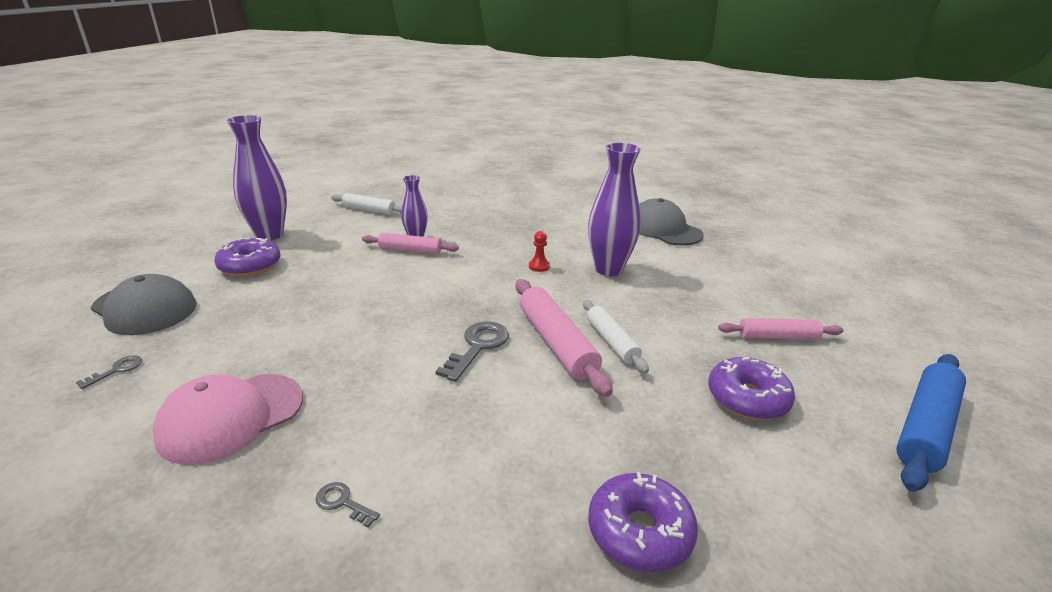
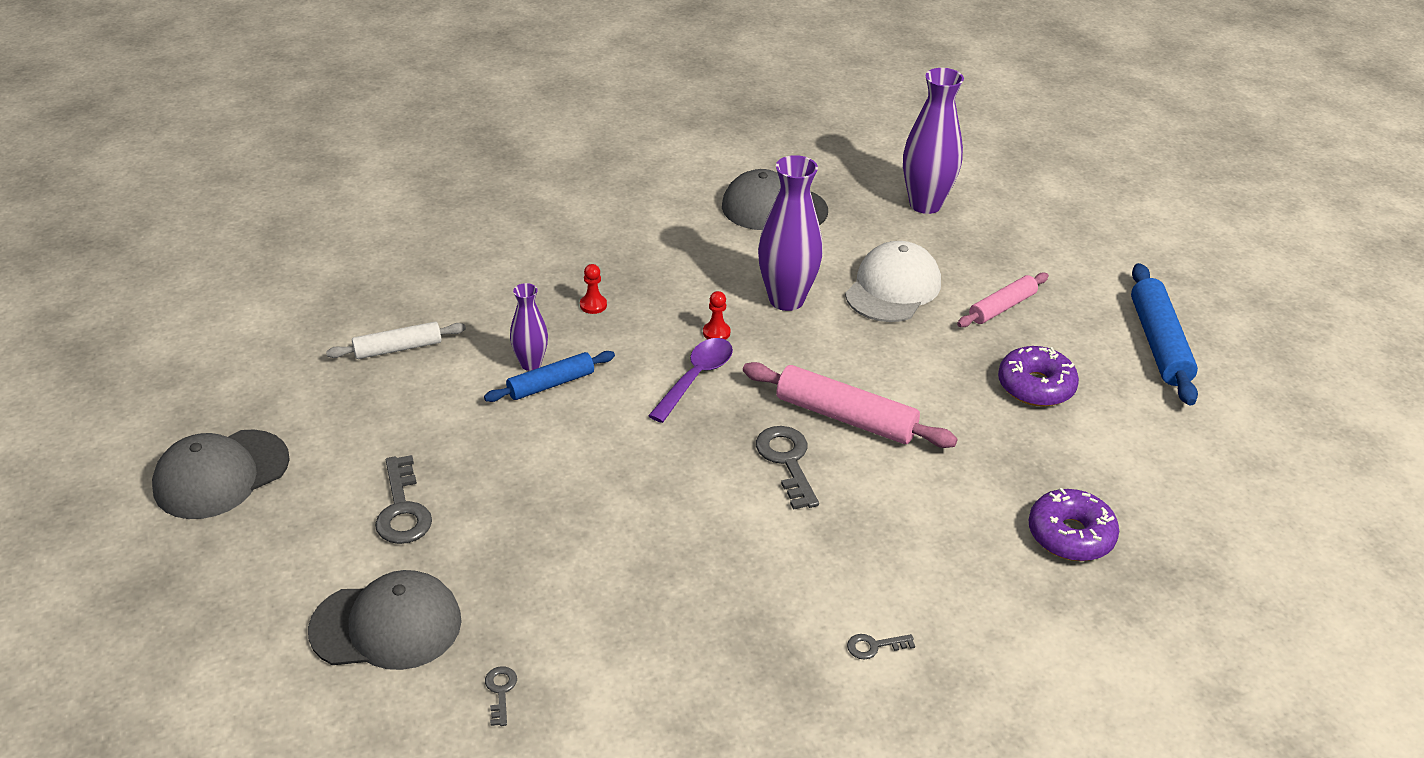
camera: 40 degrees left, 10 degrees up
(217, 221) = (221, 474): none -> grey cap
(231, 417) = (687, 652): pink cap -> none
(250, 266) = (402, 509): purple donut -> grey key
(269, 235) = (339, 455): purple vase -> purple vase (925, 204)
(410, 250) = (551, 384): pink rolling pin -> blue rolling pin
(489, 229) = (593, 305): none -> red pawn
(491, 281) = (696, 378): none -> purple spoon
(611, 341) = (886, 389): white rolling pin -> none
(696, 292) = (893, 288): none -> white cap

